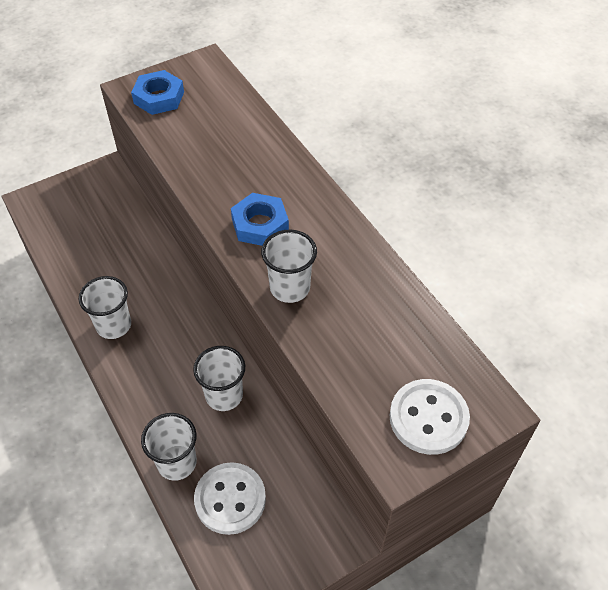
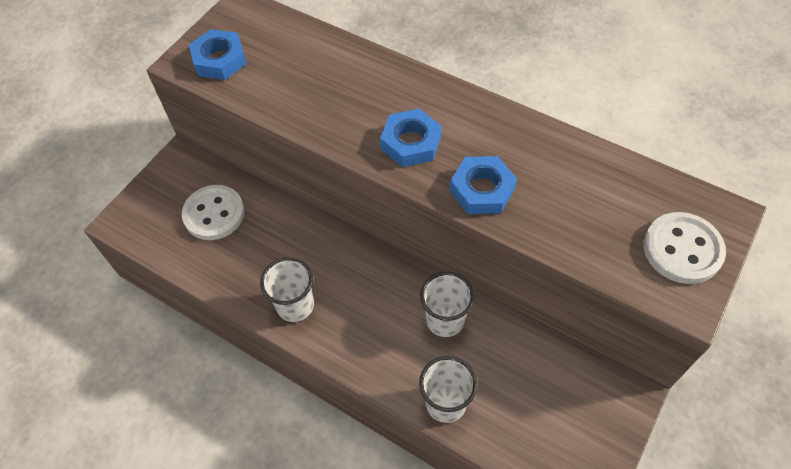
camera: 25 degrees left, 5 degrees up
(230, 499) = (516, 410): white button -> white button (214, 214)
(290, 288) = (482, 190): white cup -> blue nut

